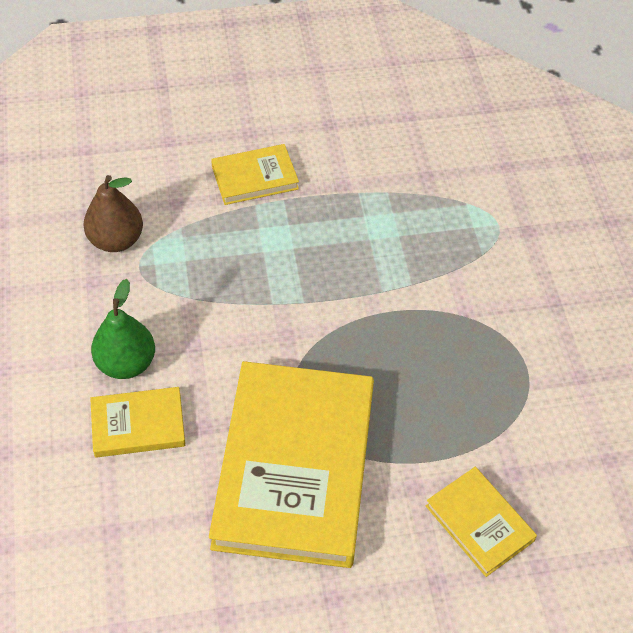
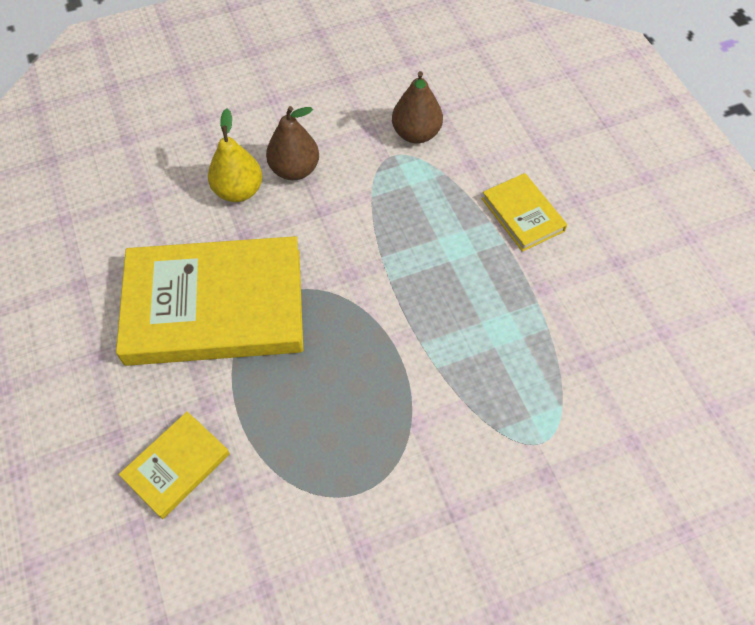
camera: 80 degrees right, 5 degrees up
(126, 363) = (294, 170): green pear -> brown pear
(138, 425) = (238, 191): yellow book -> yellow pear

